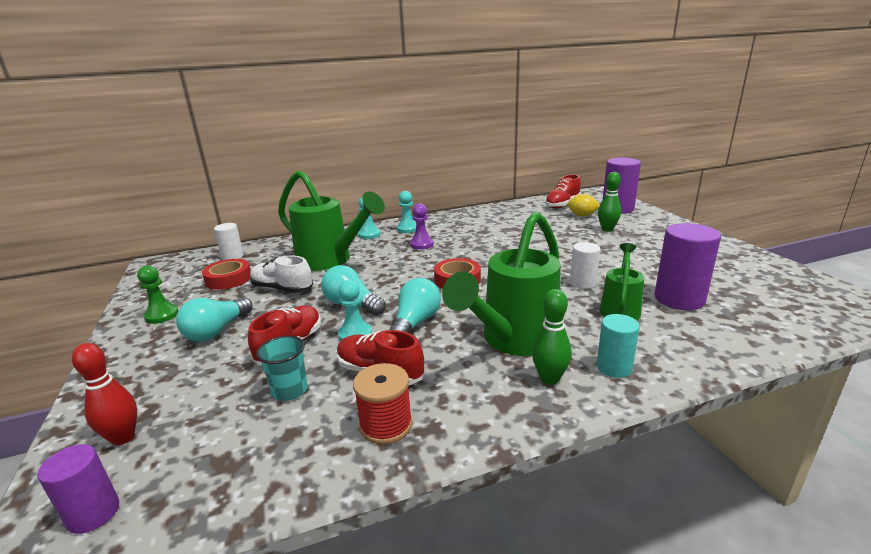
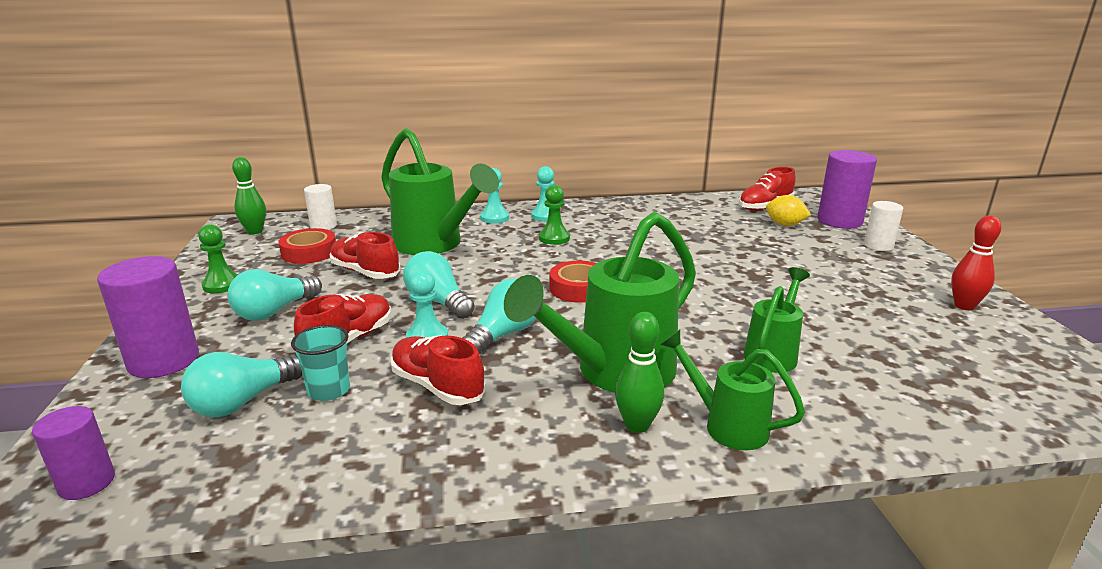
camera: 10 degrees right, 0 degrees up
(123, 437) = (139, 411): red bowling pin -> red bowling pin (964, 306)
(217, 412) = (243, 401): none -> turquoise light bulb
(282, 289) = (365, 272): white shoe -> red shoe
(386, 425) = (419, 446): red spool -> none
(421, 244) = (554, 238): purple pawn -> green pawn
(583, 283) = (739, 314): white cylinder -> white cylinder (878, 246)
(607, 229) = (810, 247): green bowling pin -> green bowling pin (255, 231)
(614, 367) = (726, 425): turquoise cylinder -> green watering can
(679, 299) = (861, 352): purple cylinder -> purple cylinder (163, 361)

